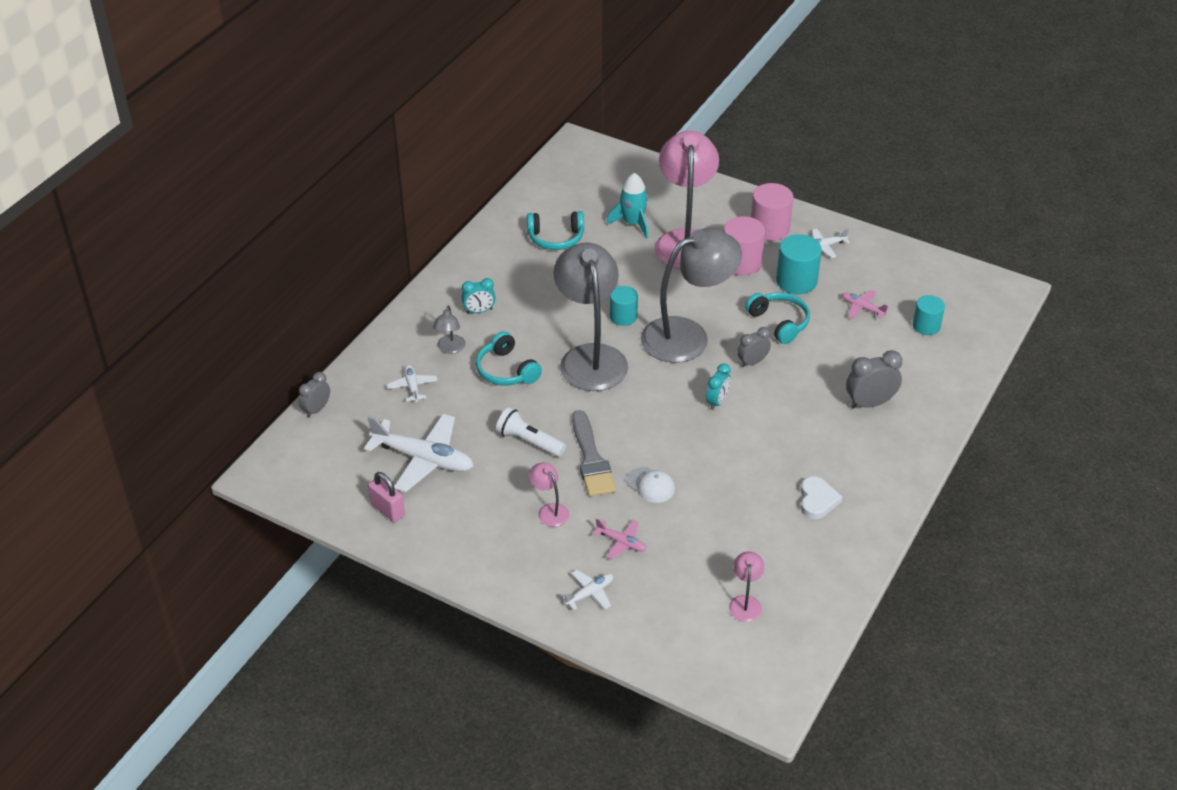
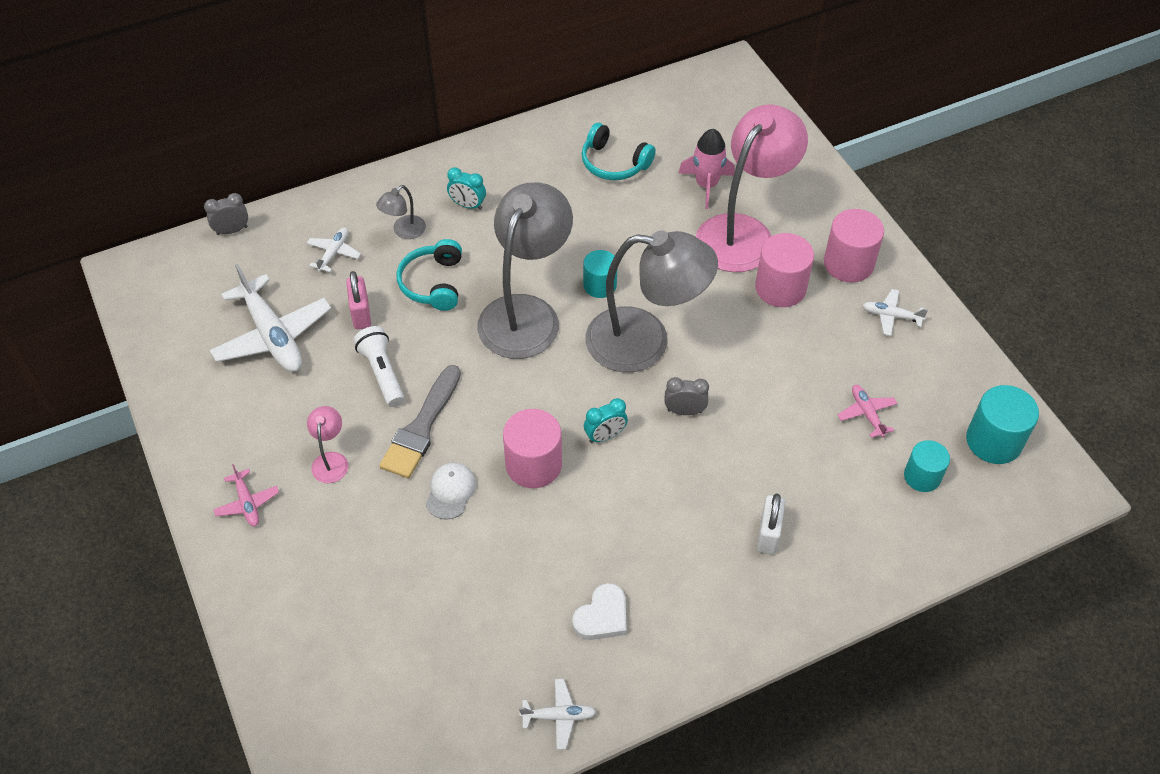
camera: 35 degrees right, 10 degrees up
(388, 510) = (193, 371): pink padlock -> pink padlock (361, 314)
(590, 593) = (282, 576): white plane -> white plane (559, 716)
(621, 542) = (363, 538): pink plane -> pink plane (247, 503)
(633, 223) = (706, 185): turquoise rocket -> pink rocket
(650, 485) = (450, 491): white cap -> white cap turned 150 degrees counterclockwise
(688, 441) = (533, 464): none -> pink cylinder
(745, 602) = (417, 688): pink lamp -> none
(779, 322) = (757, 380): turquoise headphones -> none
(796, 281) = (821, 341): turquoise cylinder -> turquoise cylinder (993, 441)
(870, 403) = (768, 534): grey clock -> white padlock

